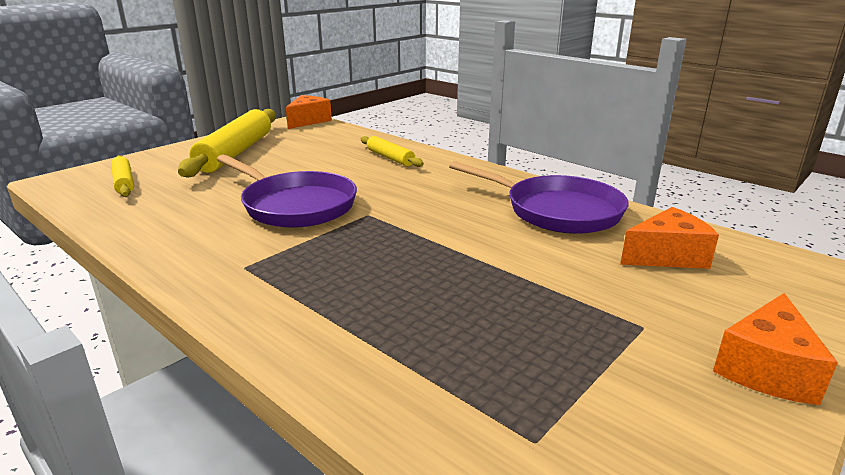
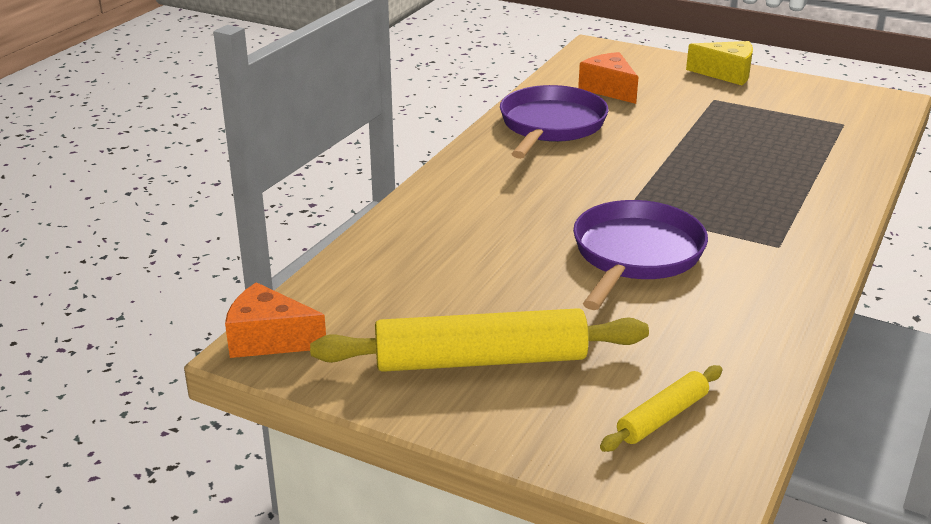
camera: 105 degrees left, 5 degrees up
(390, 158) = (442, 227): yellow rolling pin -> none
(766, 369) = (726, 74): orange cheese -> yellow cheese

